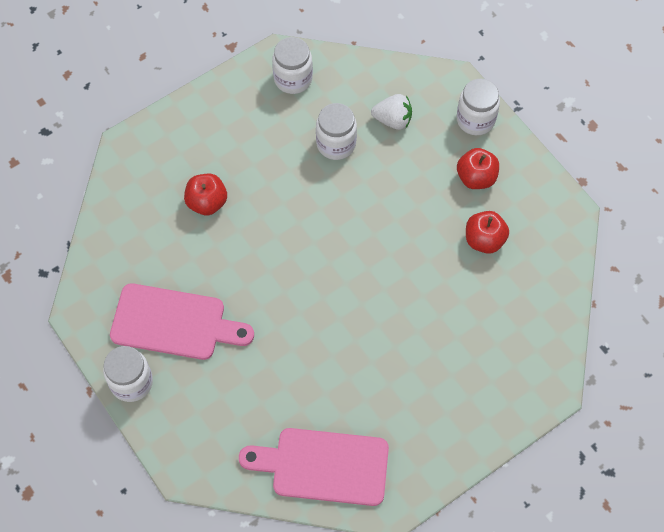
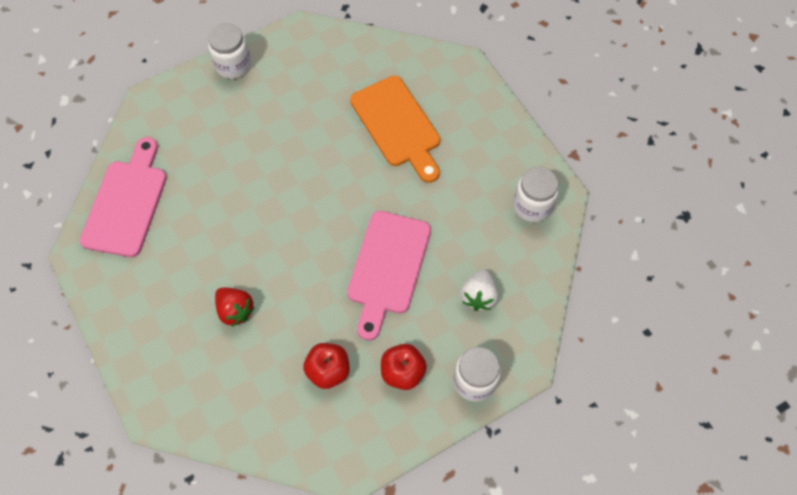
camera: 95 degrees right, 0 degrees up
(174, 323) = (281, 97): pink cutting board -> pink cutting board (387, 268)
(207, 202) = (398, 126): red apple -> orange cutting board
(336, 144) = (453, 239): white jar -> none
(435, 332) = (235, 310): none -> red strawberry

